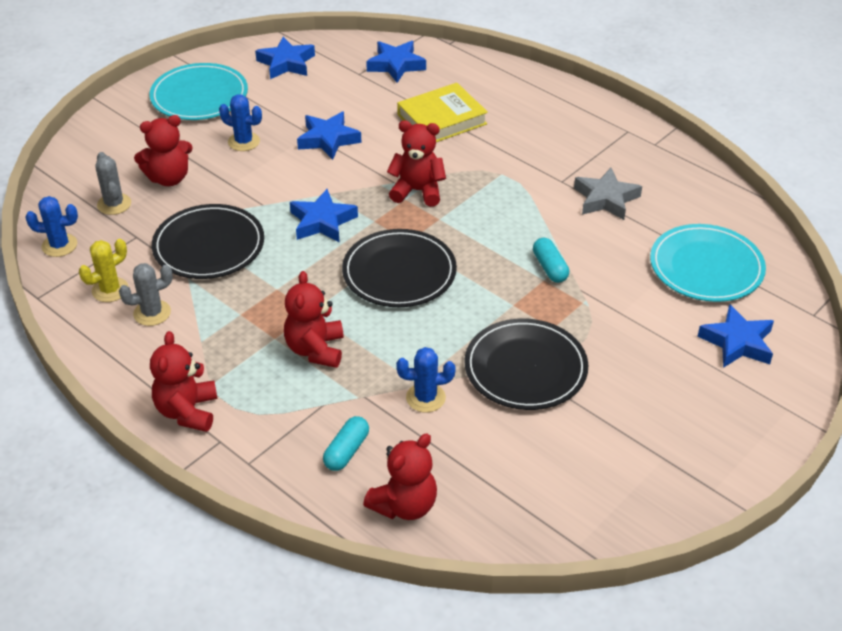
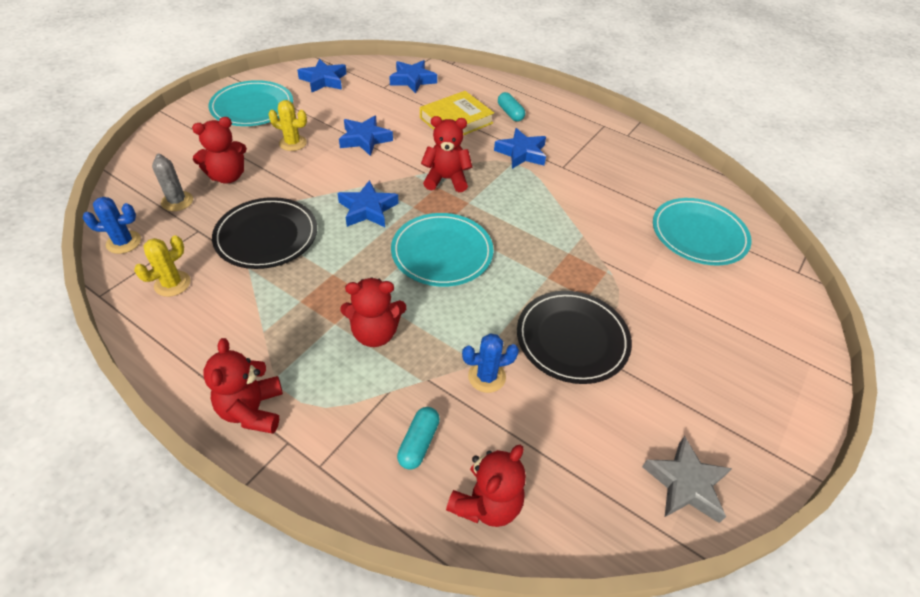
camera: 10 degrees left, 5 degrees up
(152, 313) = (214, 305): grey cactus -> none
(244, 142) = (293, 143): blue cactus -> yellow cactus
(315, 349) = (375, 333): red teddy bear -> red teddy bear turned 90 degrees counterclockwise
(399, 272) = (442, 252): black plate -> turquoise plate
(550, 268) = (571, 241): turquoise capsule -> turquoise capsule (510, 113)
(605, 199) = (602, 180): grey star -> grey star (685, 484)
(737, 342) = (746, 301): blue star -> blue star (521, 153)

